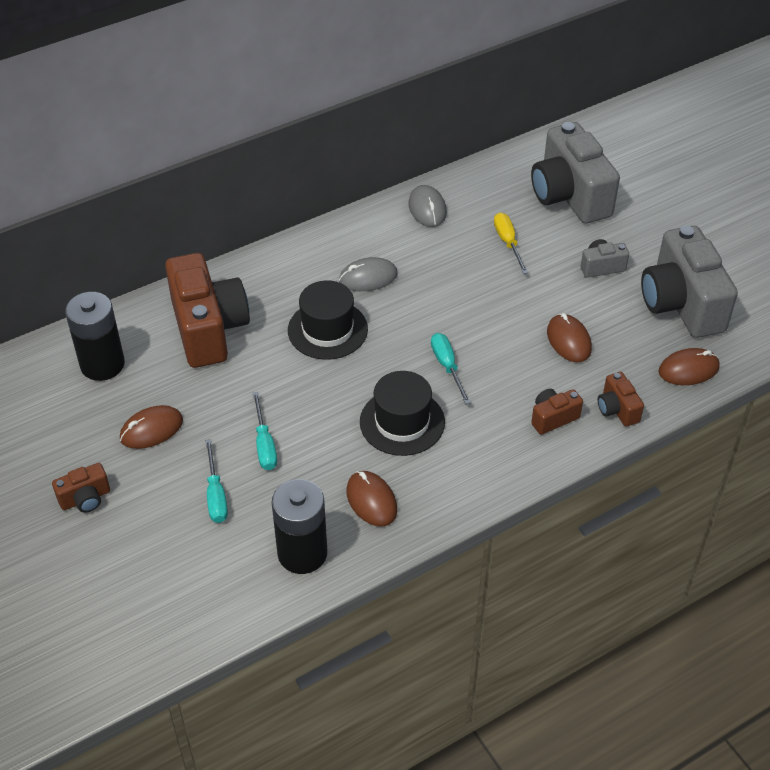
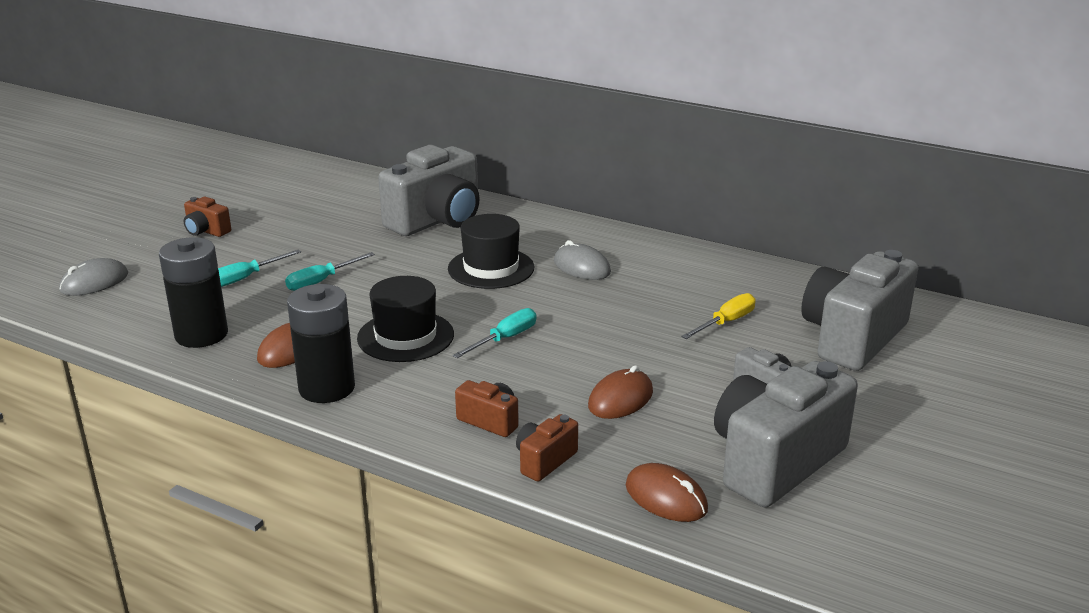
camera: 60 degrees right, 20 degrees down
(102, 364) = (356, 195): black battery -> black battery (327, 388)
(151, 429) = (300, 232): brown mouse -> none
(208, 329) = (437, 220): brown camera -> grey camera
(427, 209) = (715, 268): grey mouse -> grey mouse (94, 282)

